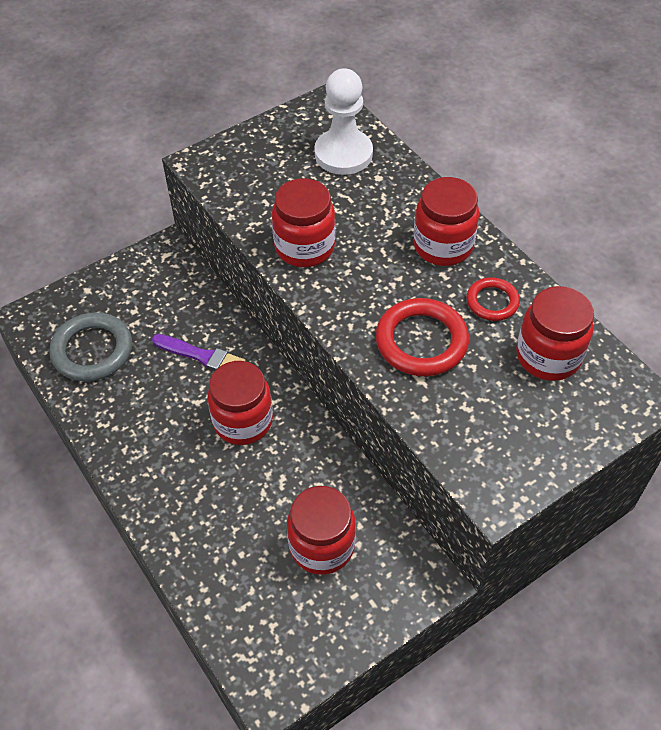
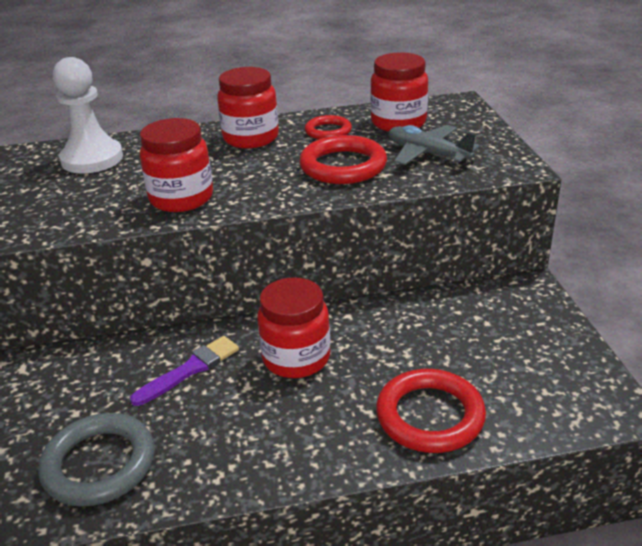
camera: 65 degrees left, 20 degrees down
(209, 541) = (430, 416): none -> red ring
(322, 546) = (469, 339): red jar -> none
(485, 405) = (428, 154): none -> grey plane

